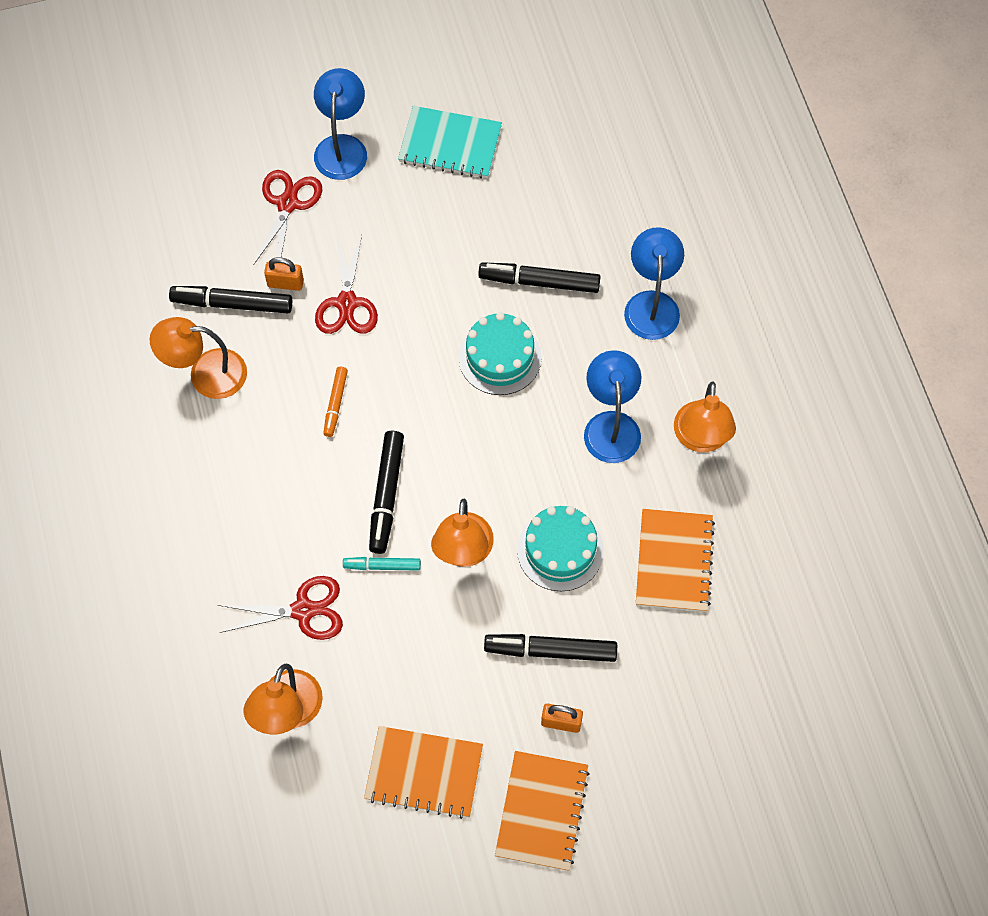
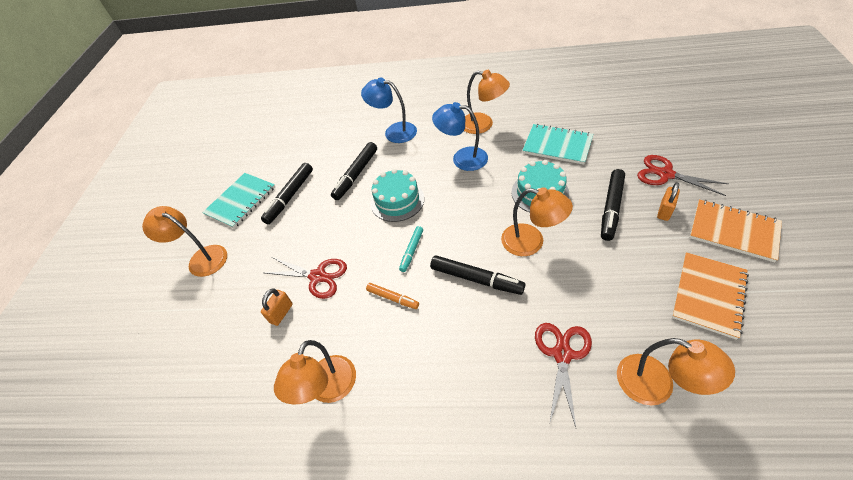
camera: 65 degrees left, 15 degrees down
(232, 304) = (277, 355): black marker -> black marker (290, 197)
(287, 204) = (220, 300): red scissors -> red scissors (665, 174)
(342, 147) = (201, 258): blue lamp -> orange lamp
(382, 566) = (533, 292): turquoise marker -> turquoise marker (412, 251)
(674, 561) = (557, 145): orange notebook -> turquoise notebook

